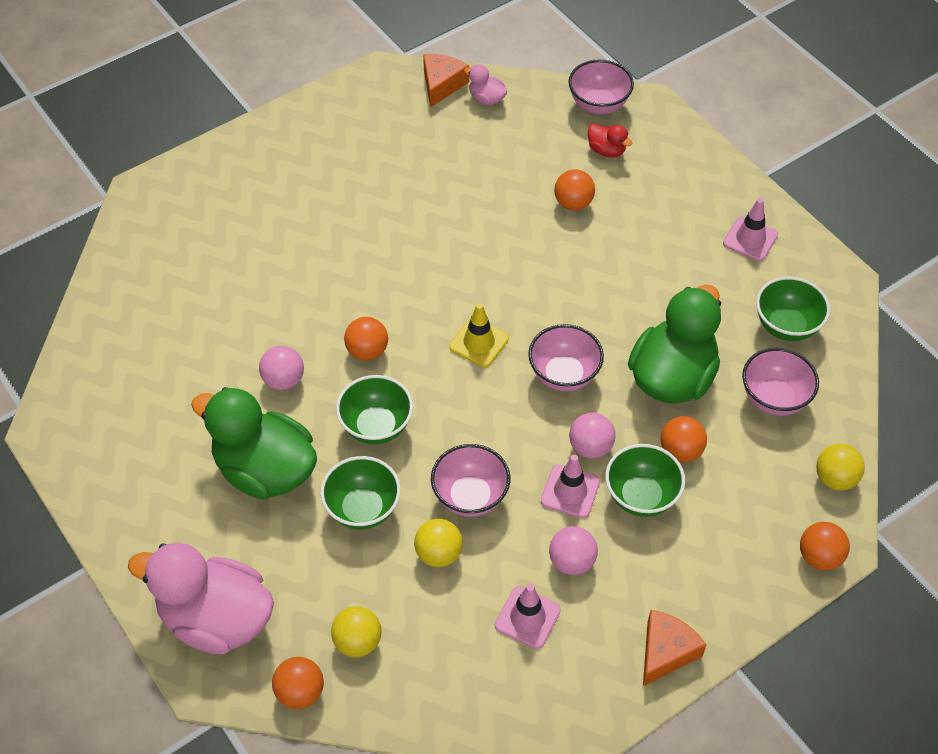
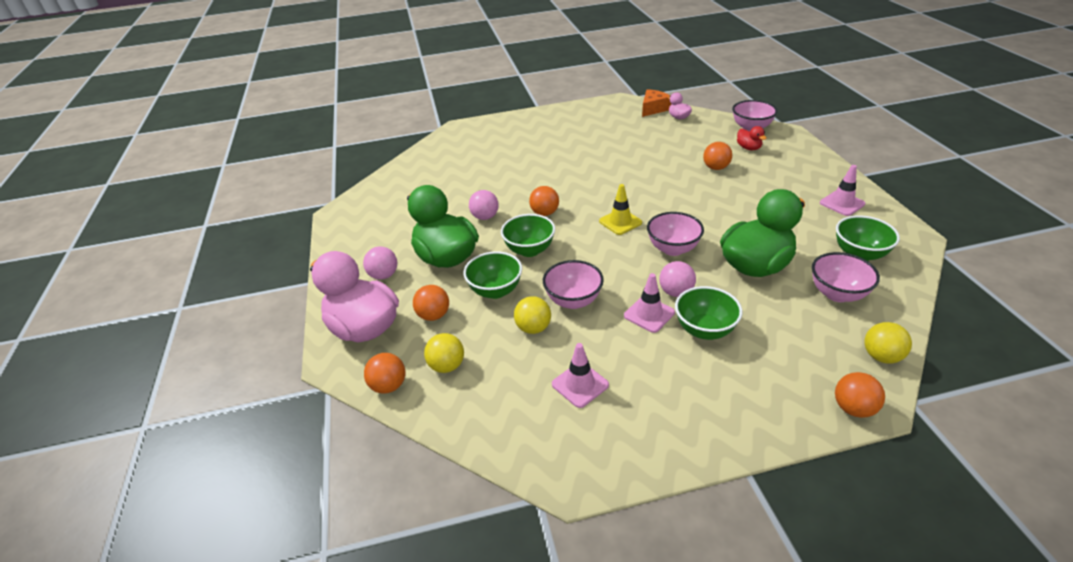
camera: 25 degrees right, 15 degrees down
(571, 561) = (631, 357): pink ball -> pink ball (384, 275)
(665, 652) = (686, 441): orange cheese -> none
(680, 451) = (747, 309): orange ball -> orange ball (434, 315)

